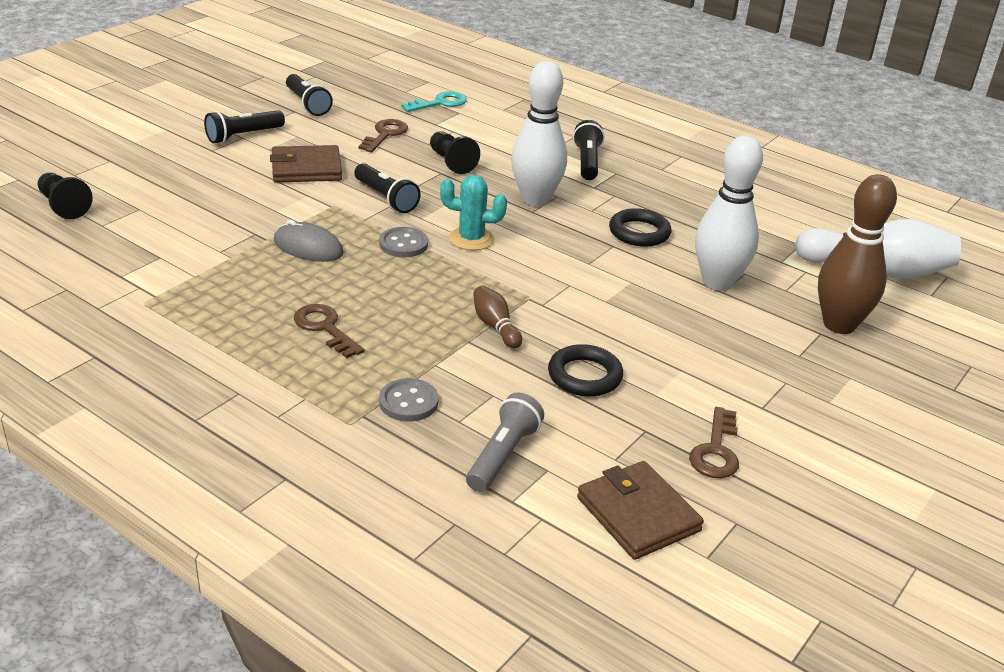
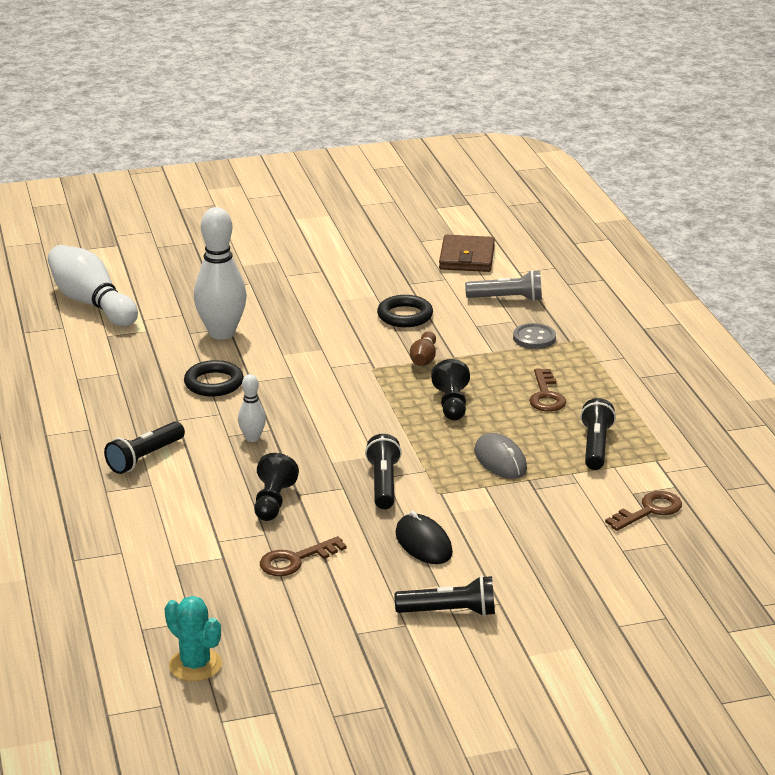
camera: 140 degrees left, 5 degrees down
(63, 206) = (694, 577): black pawn -> black pawn (452, 404)
(306, 168) = (423, 543): brown wallet -> black mouse
(307, 104) = (331, 639): black flashlight -> black flashlight (596, 446)
(403, 244) = (418, 437): grey button -> none
(439, 103) = (178, 586): turquoise key -> none
(471, 239) = (357, 423): turquoise cactus -> turquoise cactus (195, 665)
(503, 455) = (507, 299): grey flashlight -> grey flashlight turned 150 degrees counterclockwise
(535, 199) = (252, 438): white bowling pin -> white bowling pin, size x0.48
(716, 450) = (383, 264): brown key -> brown key (649, 510)
(839, 325) = (191, 287): brown bowling pin -> none

